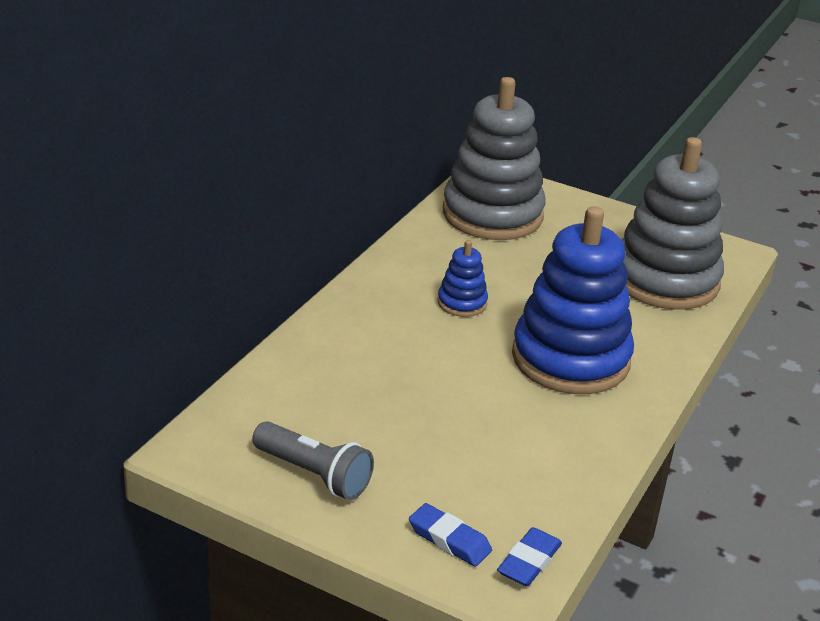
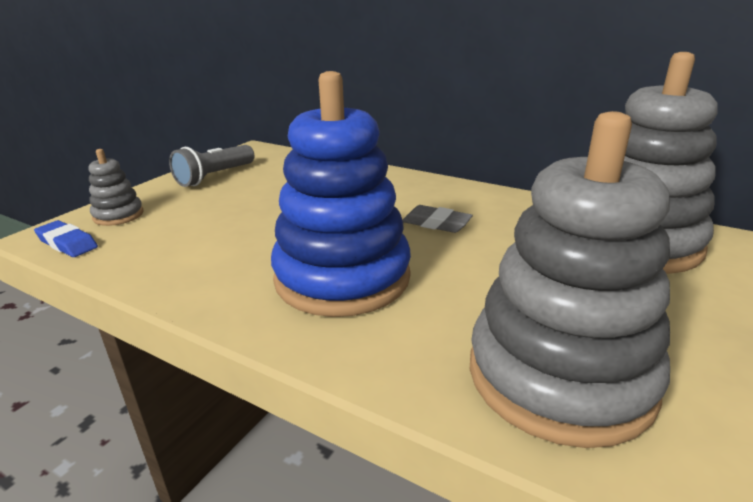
camera: 95 degrees right, 5 degrees down
(449, 539) = (118, 215): blue eraser -> grey stacking toy
(462, 303) = (436, 223): blue stacking toy -> grey eraser

